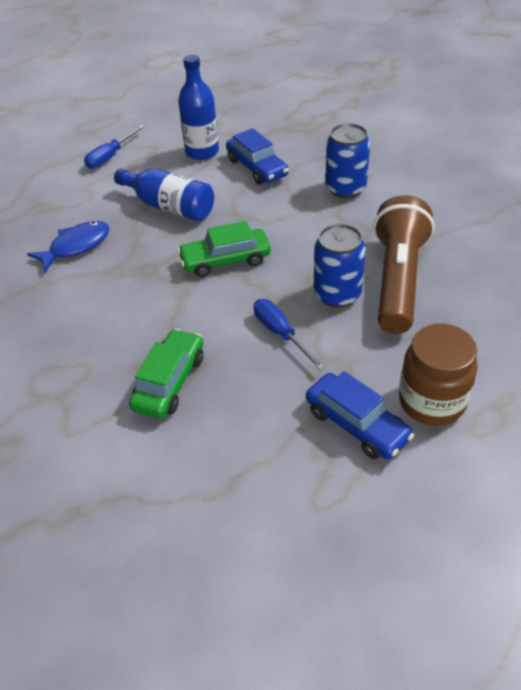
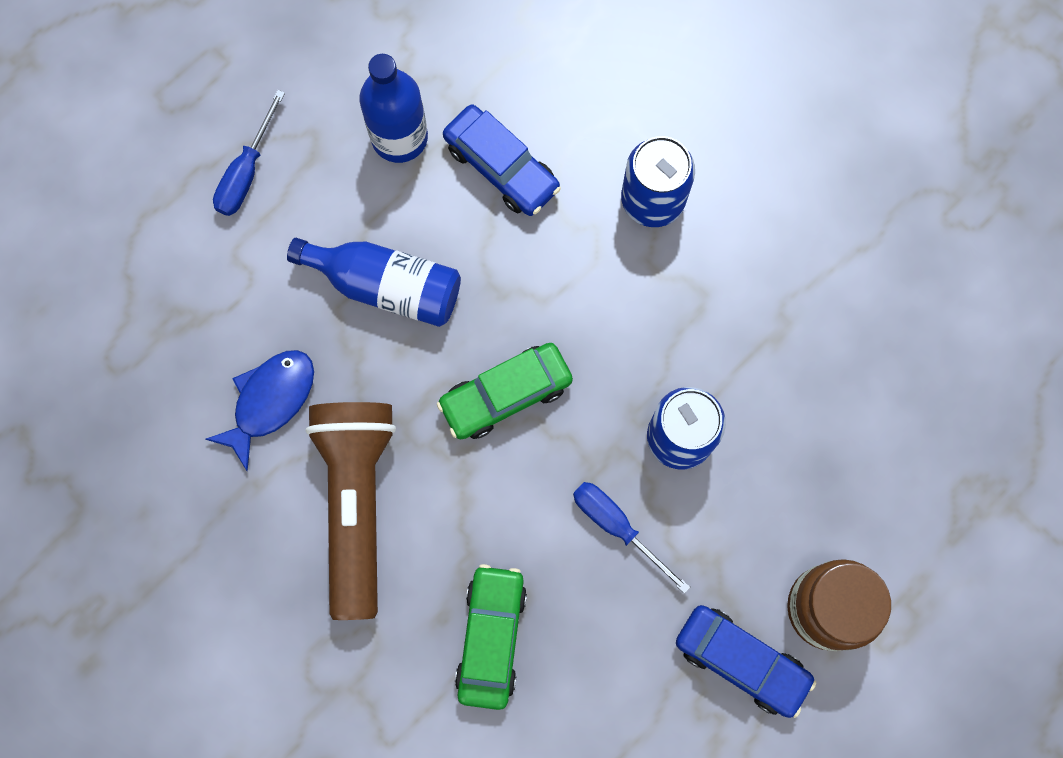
camera: 15 degrees left, 30 degrees up
(398, 280) = (759, 395): brown flashlight -> brown flashlight (357, 503)

